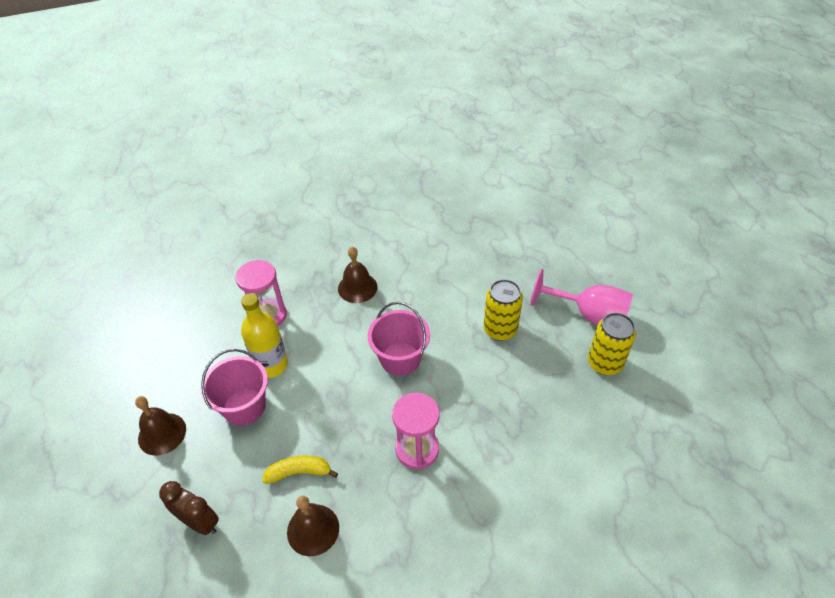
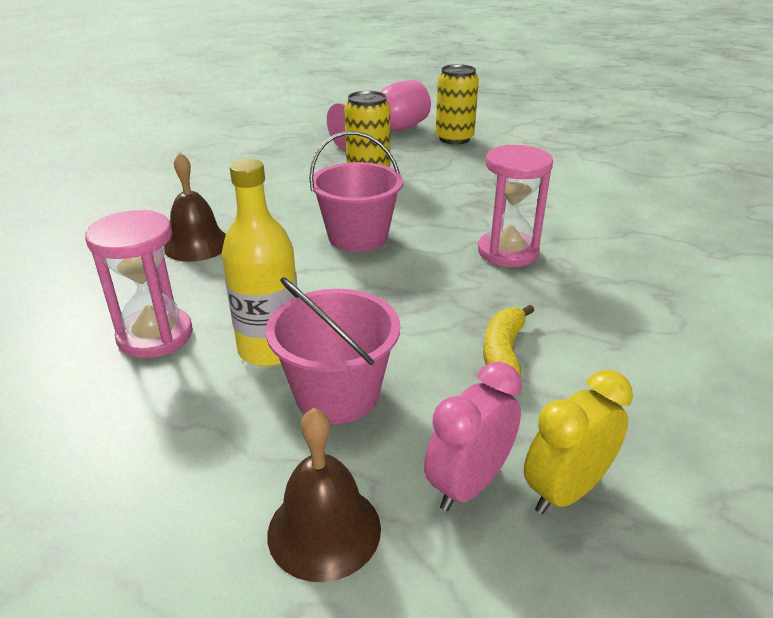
camera: 70 degrees left, 15 degrees down
(196, 480) = (469, 484): none -> pink clock
(199, 522) = (566, 491): brown clock -> yellow clock
(313, 529) = (608, 356): brown bell -> none

